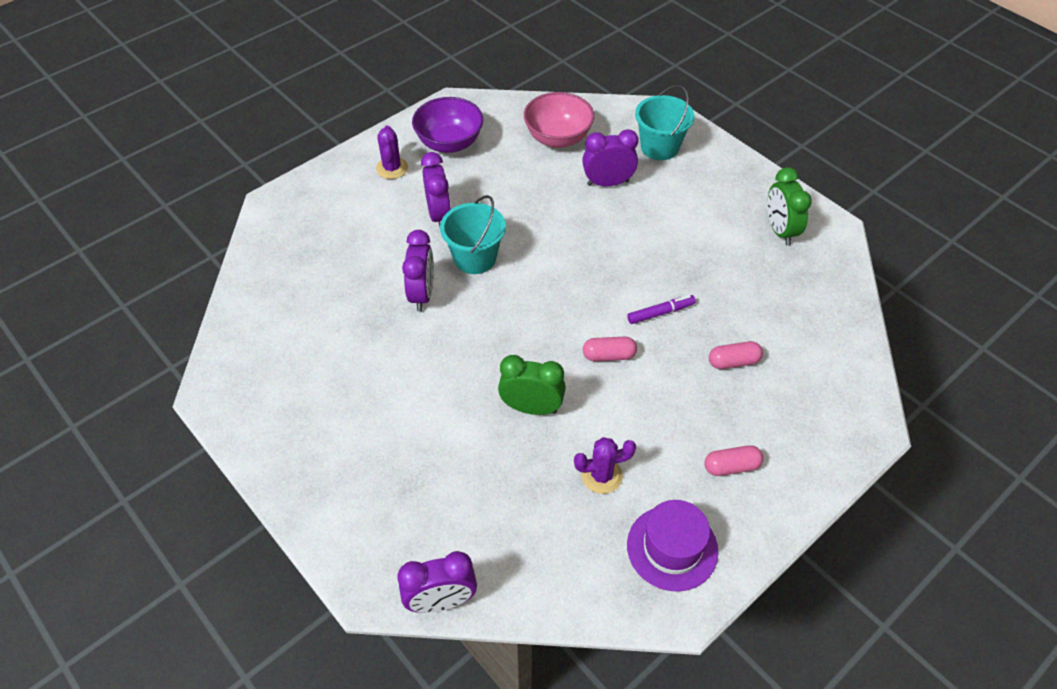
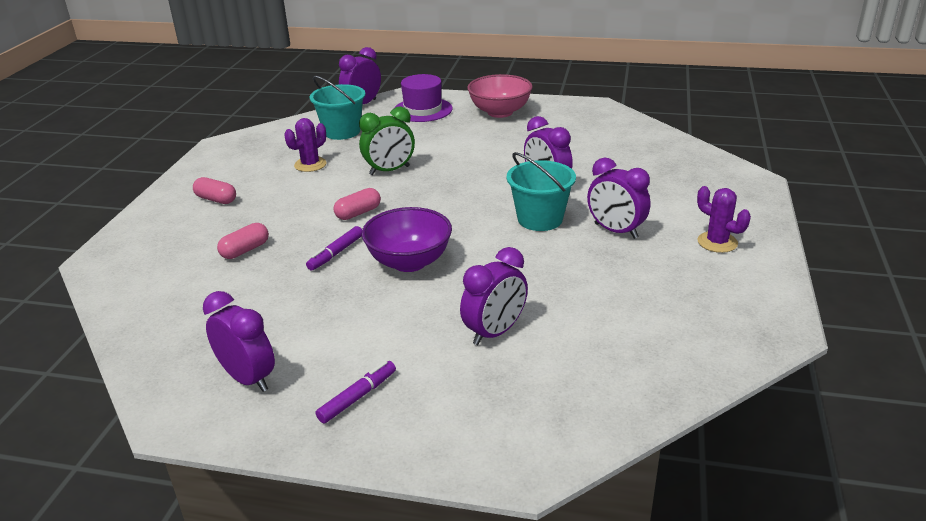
camera: 145 degrees right, 20 degrees down
(449, 143) = (709, 288): purple bowl -> purple bowl (409, 262)
(558, 138) = (610, 352): pink bowl -> pink bowl (500, 112)
(659, 147) = (477, 407): turquoise bucket -> turquoise bucket (342, 132)
(672, 548) = (240, 158): purple hat -> purple hat (423, 110)
(720, 185) = (358, 397): none -> purple marker
(731, 466) = (216, 199): pink capsule -> pink capsule turned 75 degrees clockwise
(780, 231) = (248, 378): green clock -> purple clock

